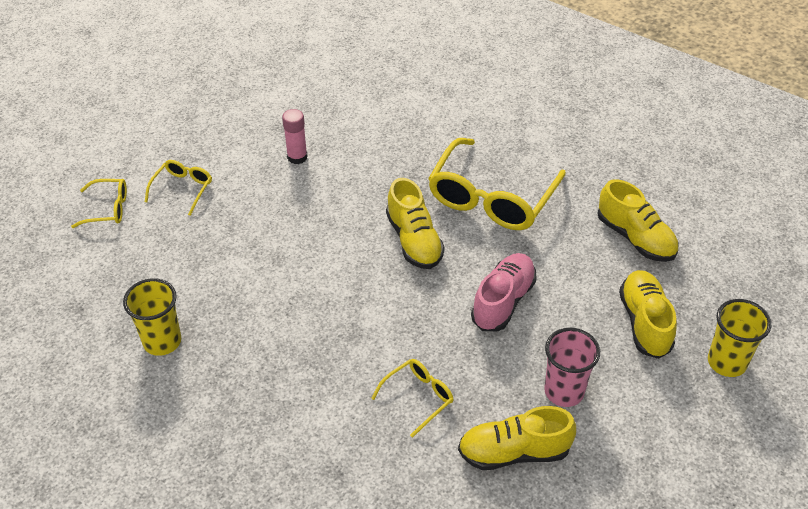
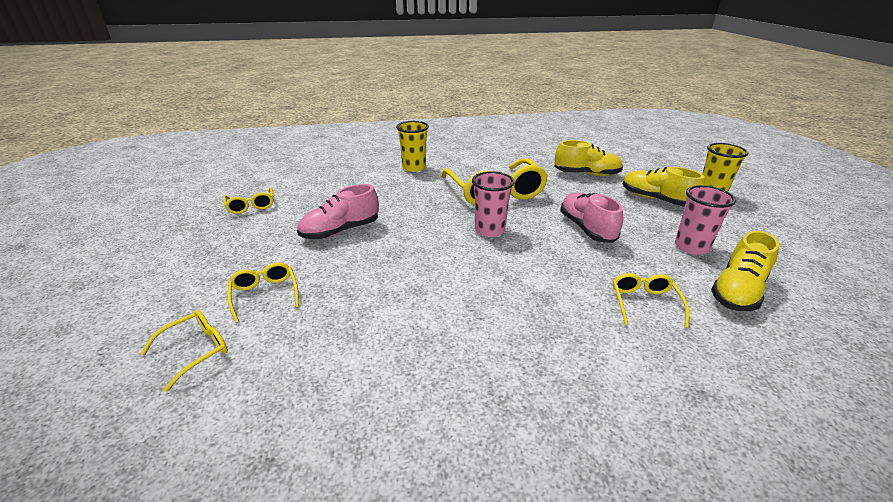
camera: 45 degrees left, 15 degrees down
(162, 341) = (408, 417): yellow cup -> yellow cup (414, 167)
(264, 78) = (251, 206): none -> yellow glasses
(297, 157) = (341, 231): pink glue stick -> pink shoe
(414, 240) = (489, 230): yellow shoe -> pink cup

